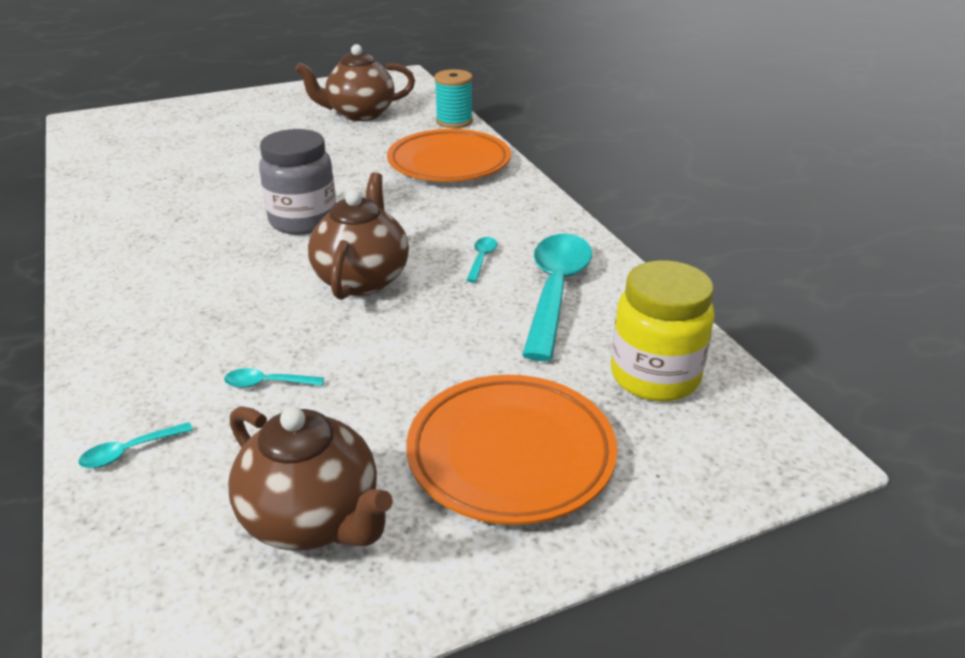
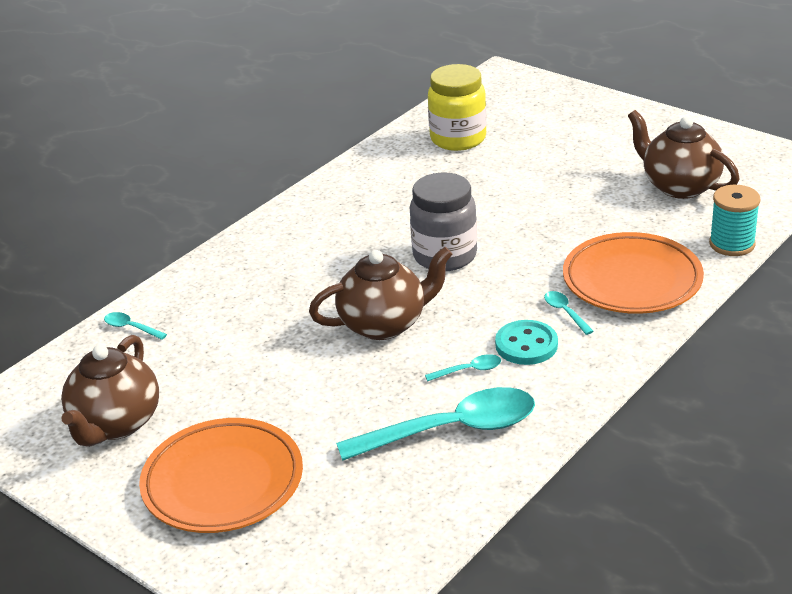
camera: 65 degrees right, 0 degrees up
(267, 383) = (226, 345): turquoise spoon -> turquoise spoon (565, 312)
(477, 225) = (526, 345): none -> turquoise button
(655, 376) = (367, 526): yellow jar -> yellow jar (458, 139)

